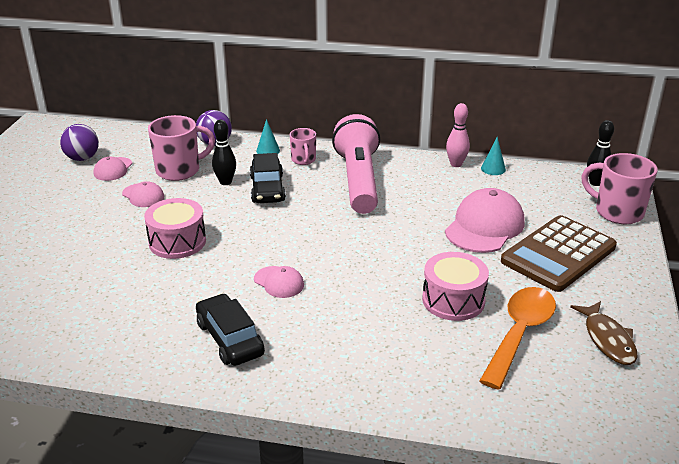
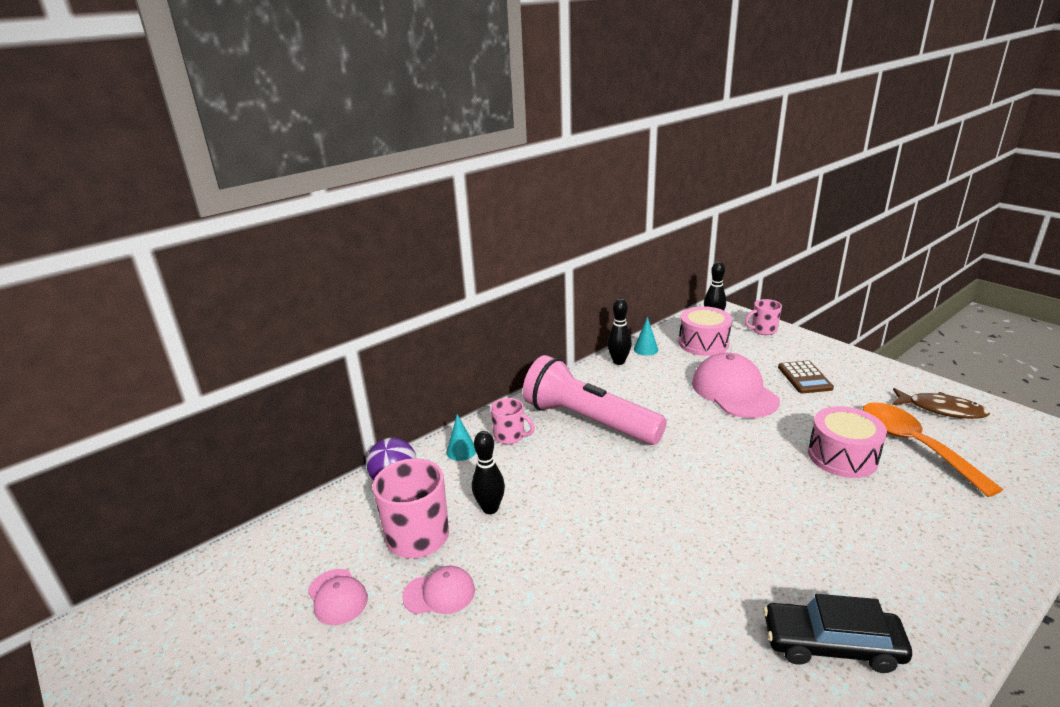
camera: 50 degrees left, 5 degrees down
(82, 158) = (265, 618): purple ball -> none
(177, 242) = (582, 605): pink drum -> pink drum (703, 343)
(267, 189) = (539, 484): black car -> none
(279, 282) = (737, 554): pink cap -> none
(456, 164) = (619, 361): pink bowling pin -> black bowling pin
(558, 254) = (804, 378): brown calculator -> brown calculator, size x0.53
(617, 212) = (763, 330): pink mug -> pink mug, size x0.58

